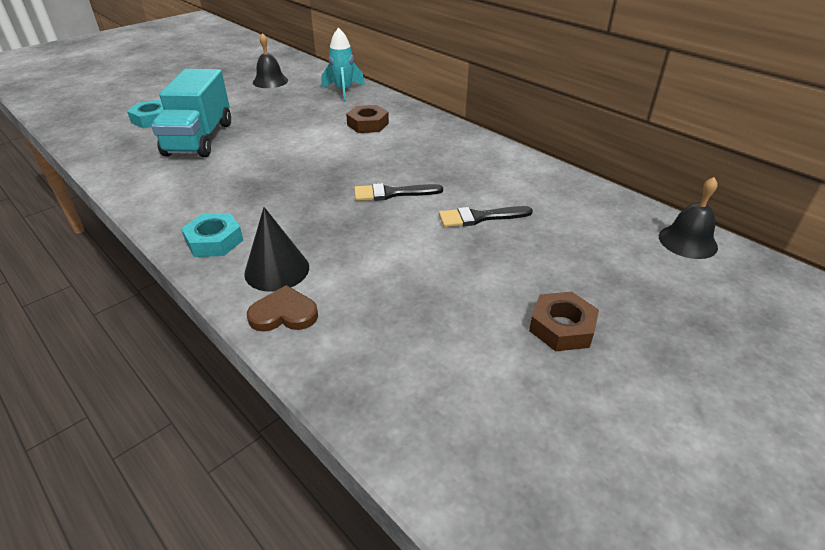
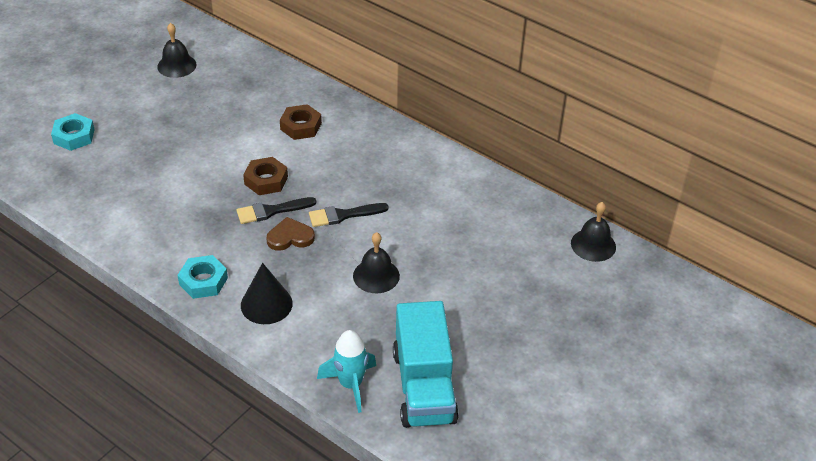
camera: 10 degrees left, 5 degrees up
(199, 139) = (136, 161): turquoise truck -> turquoise truck (424, 386)
(284, 314) = (285, 342): brown heart -> brown heart (290, 237)
(343, 91) = (262, 76): turquoise rocket -> turquoise rocket (350, 384)
(417, 251) = (376, 275): none -> black bell
(479, 217) = (423, 235): black brush -> black brush (271, 211)
(562, 327) = (492, 332): brown nut -> brown nut (266, 180)

